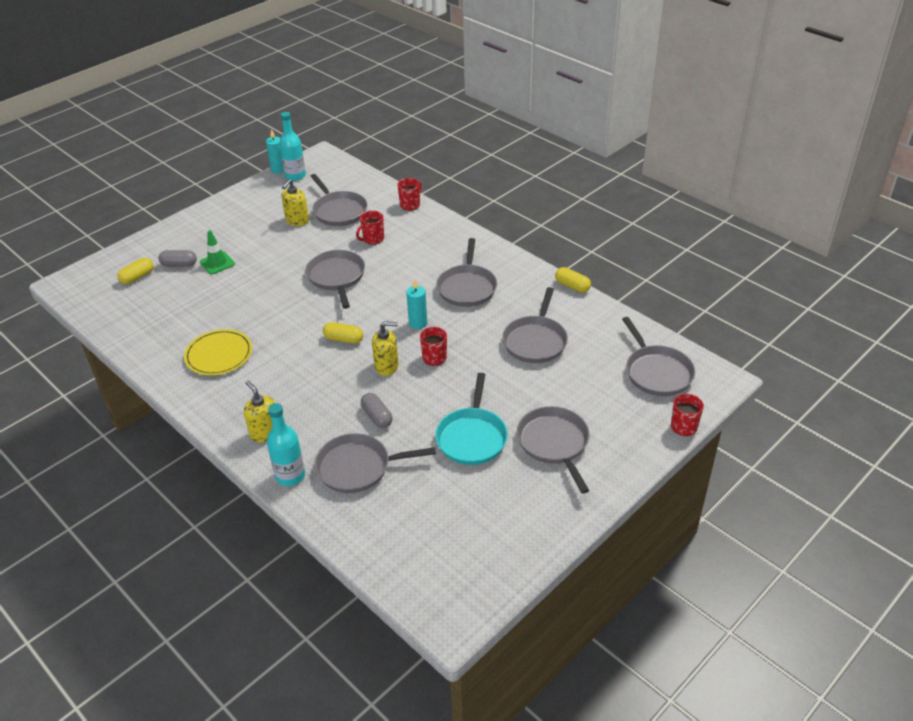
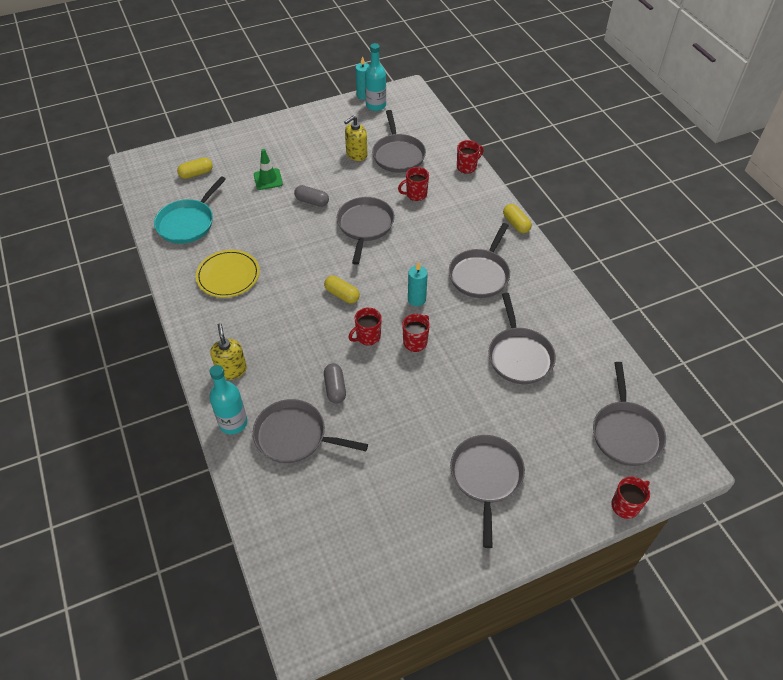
camera: 20 degrees right, 10 degrees up
(179, 264) = (235, 171): grey capsule -> grey capsule (312, 201)
(387, 366) = (367, 337): yellow soap dispenser -> red mug
(472, 437) = (411, 442): turquoise pan -> turquoise pan (188, 223)
(535, 341) = (519, 356): grey pan -> grey pan turned 45 degrees counterclockwise
(572, 286) = (584, 305): yellow capsule -> yellow capsule (516, 224)

